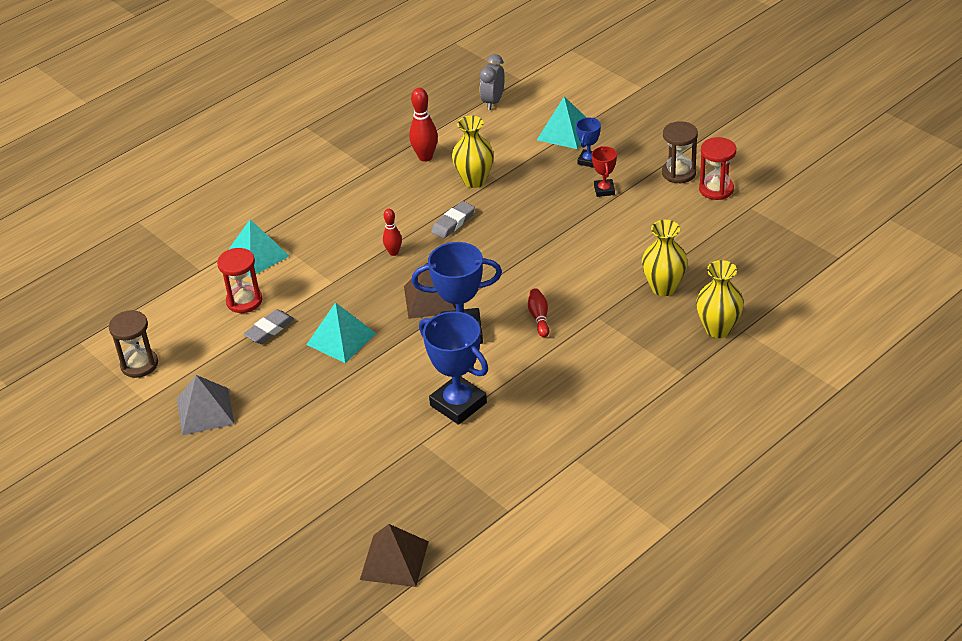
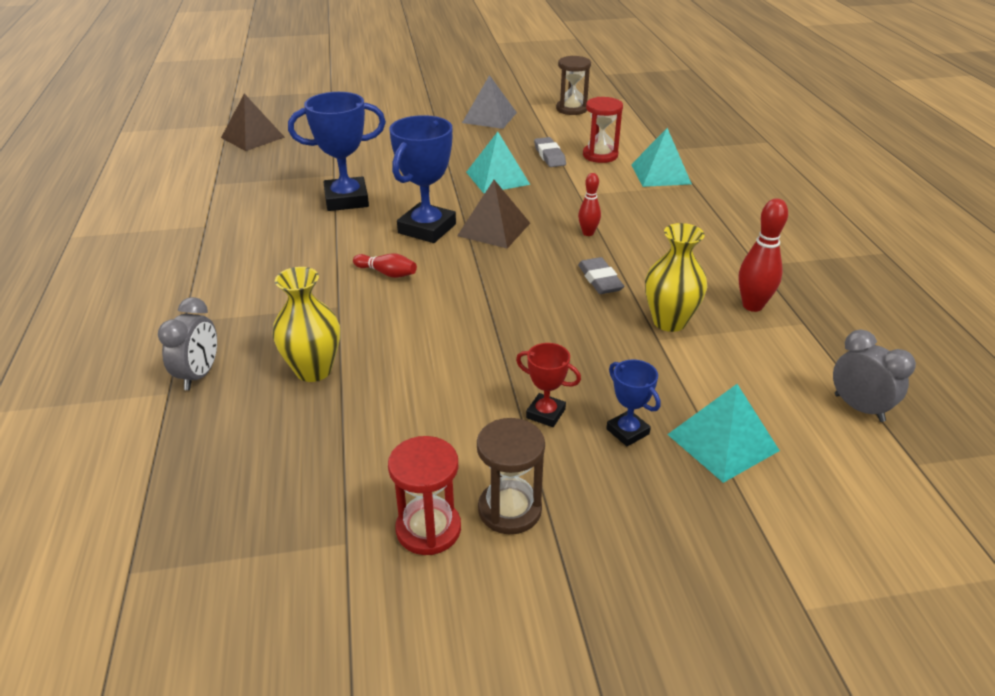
camera: 120 degrees right, 5 degrees down
(718, 329) = (199, 375): yellow vase -> grey clock

